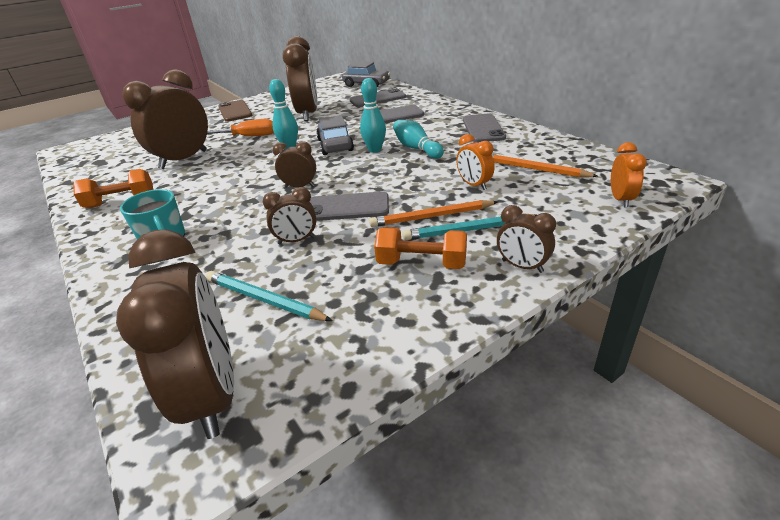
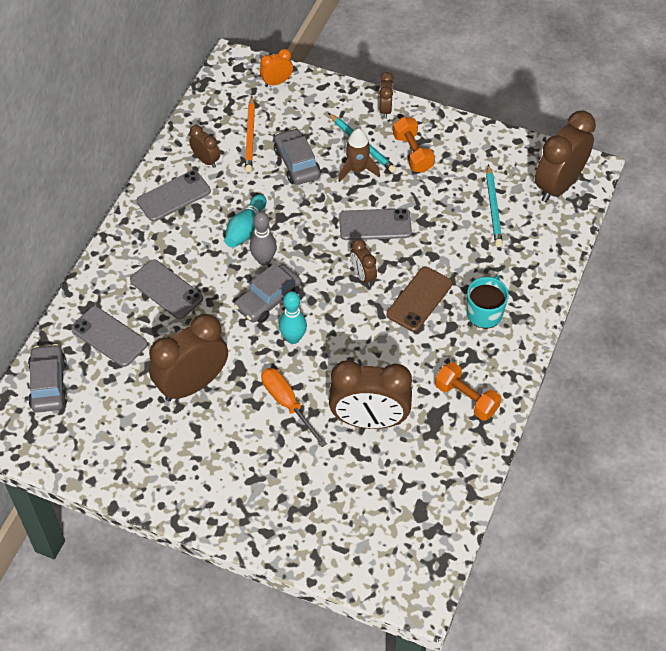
camera: 125 degrees left, 20 degrees up
(235, 111) = (215, 487): brown phone -> brown phone (419, 299)
(296, 240) = (432, 229): brown clock -> brown clock (206, 160)
(346, 207) = (375, 225): grey phone -> grey phone turned 60 degrees counterclockwise
(375, 150) = (264, 260): turquoise bowling pin -> grey bowling pin
(431, 216) = (357, 170): orange pencil -> brown rocket
(474, 185) = (297, 163): orange clock -> grey car

